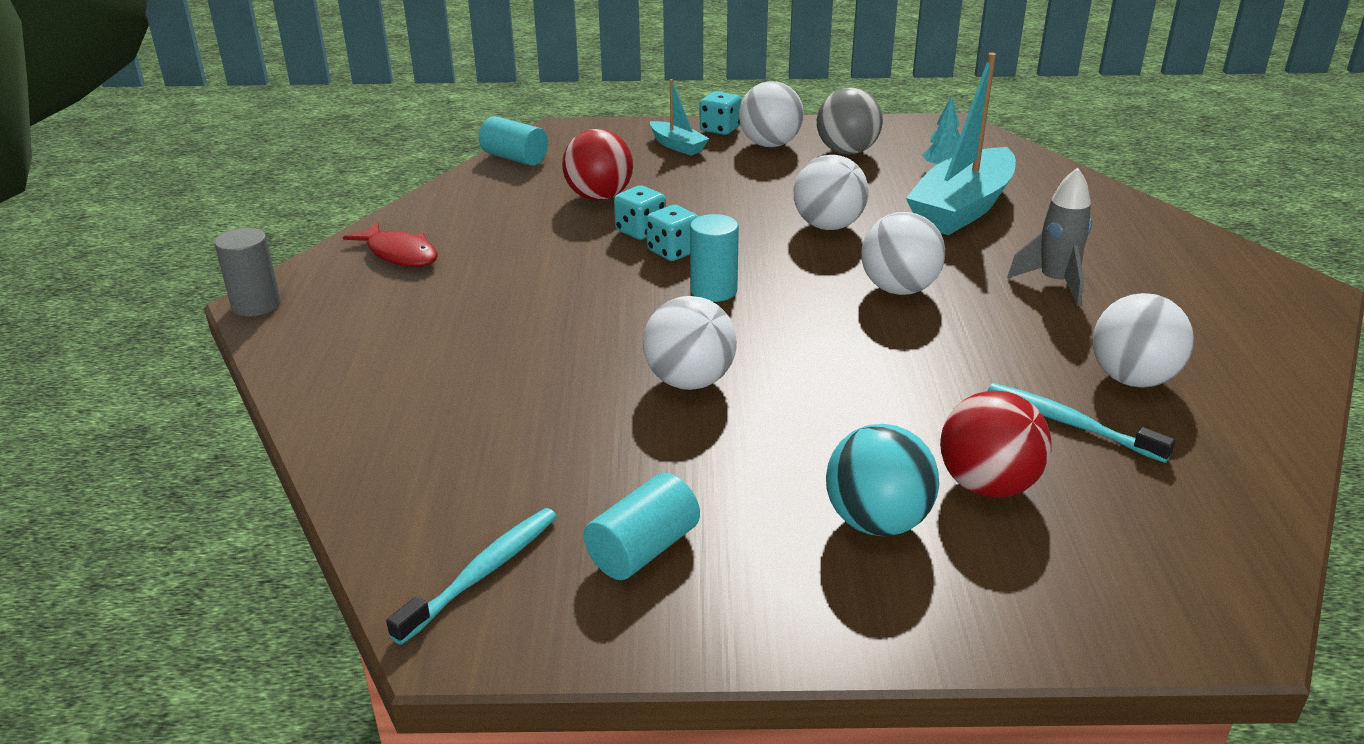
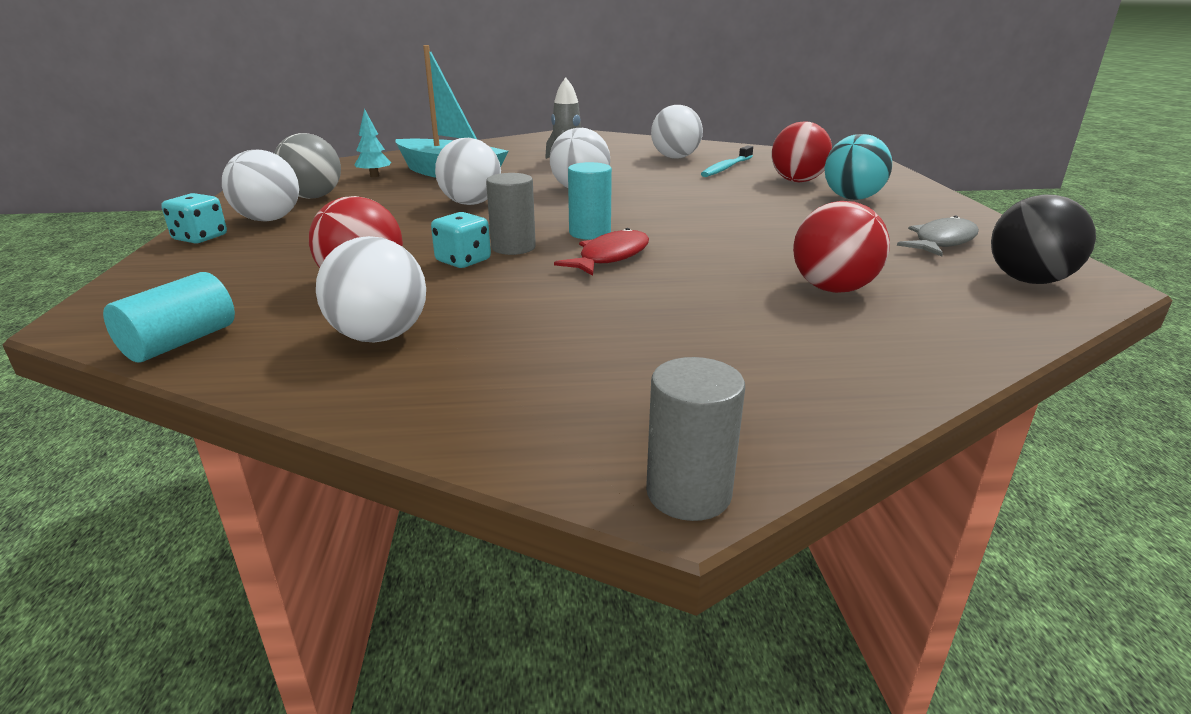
camera: 95 degrees left, 5 degrees down
(400, 254) = (504, 389): red fish -> red fish (610, 257)
(482, 573) = (1028, 280): turquoise toothbrush -> black ball
(509, 415) = (833, 289): none -> red ball
(643, 549) = (941, 241): turquoise cylinder -> grey fish
(673, 252) = (513, 247): turquoise dice -> grey cylinder
(677, 146) = (233, 254): turquoise boat -> none
(690, 381) = (737, 236): white ball -> white ball (379, 336)

